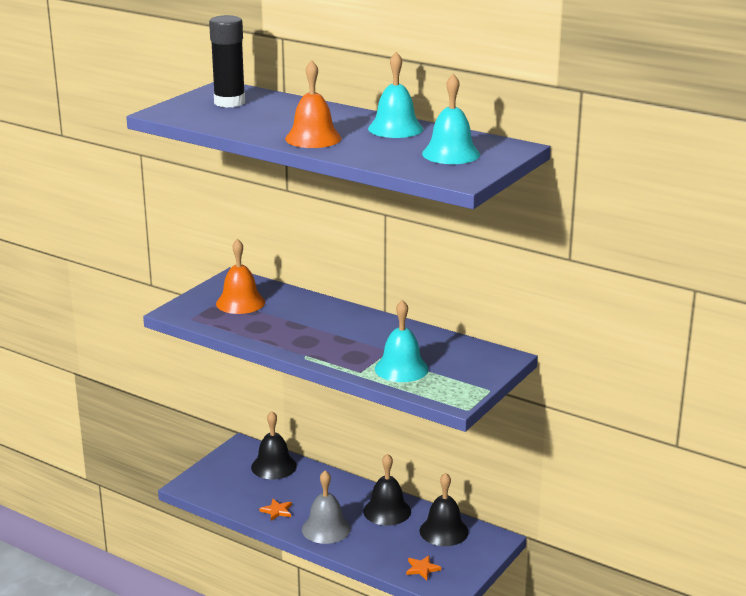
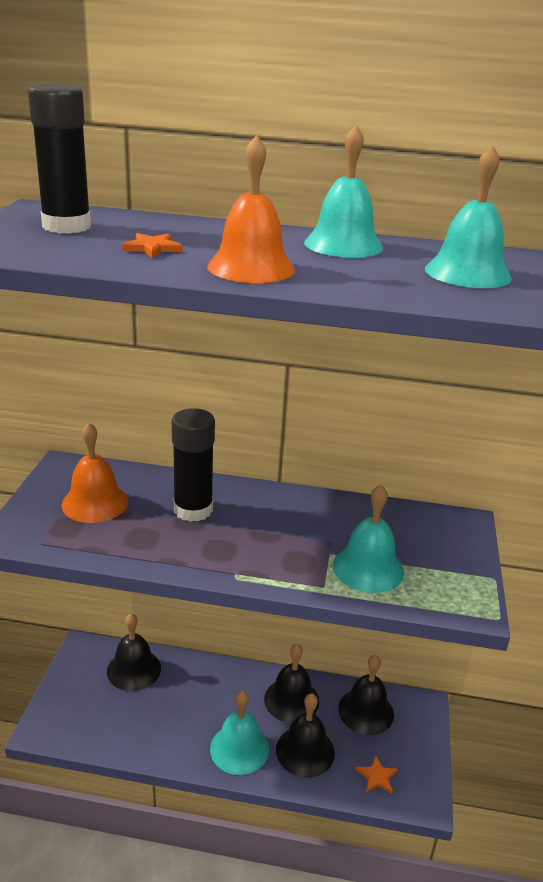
camera: 25 degrees left, 5 degrees up
(277, 511) = (169, 738): orange star -> orange star (152, 248)
(305, 317) = (193, 509): none -> black glue stick
(326, 528) = (239, 748): grey bell -> turquoise bell
(376, 542) = (305, 751): none -> black bell

